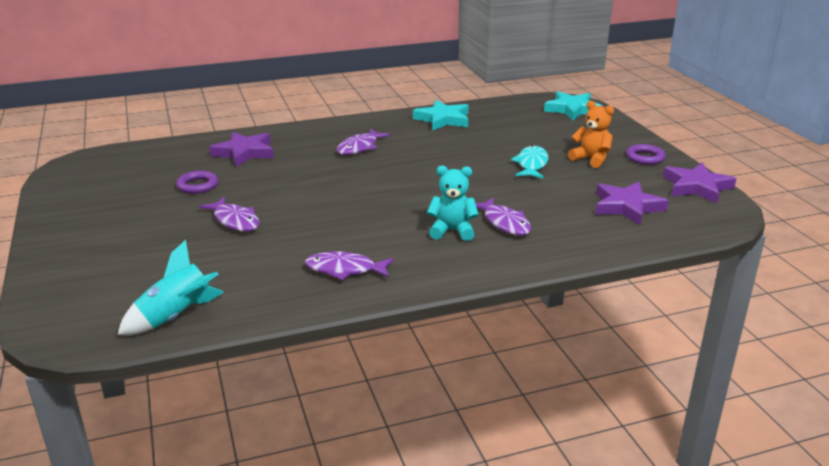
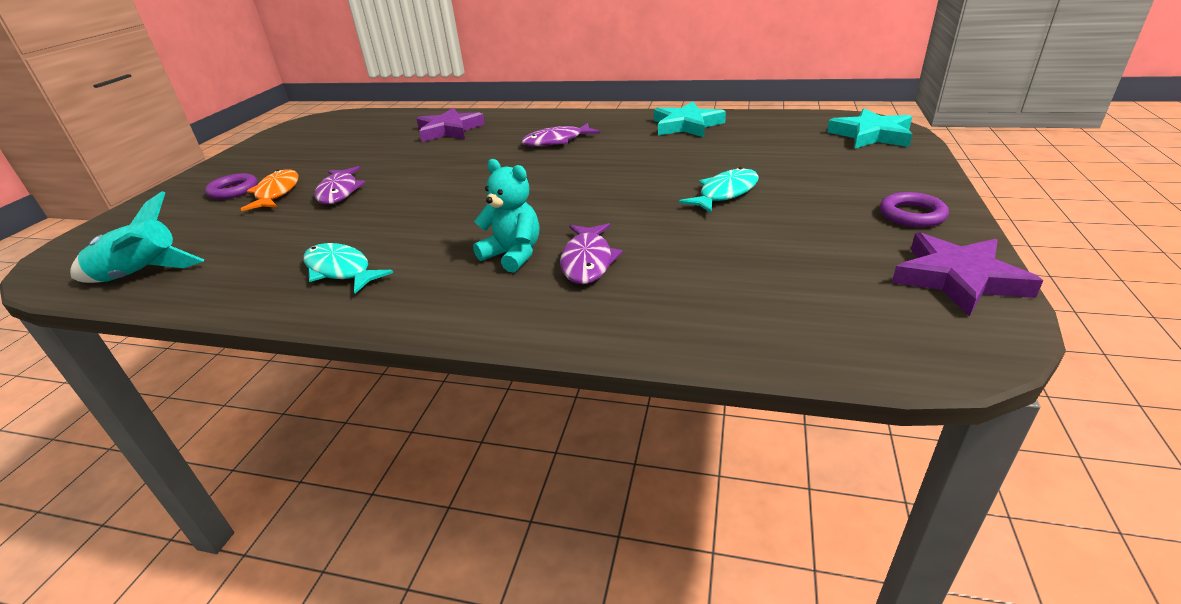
camera: 35 degrees right, 5 degrees up
(172, 234) = (277, 193): none -> orange fish
(197, 185) = (366, 153): purple ring -> purple ring (233, 190)
(345, 270) = (341, 270): purple fish -> turquoise fish
(591, 159) = (820, 202): orange teddy bear -> none
(627, 207) = (792, 282): purple star -> none

